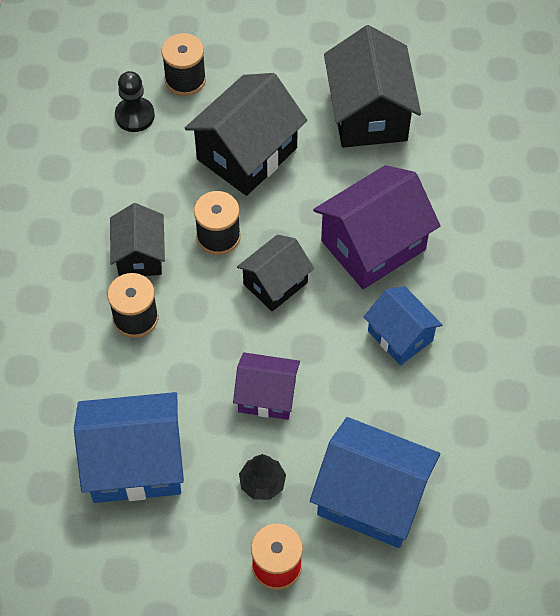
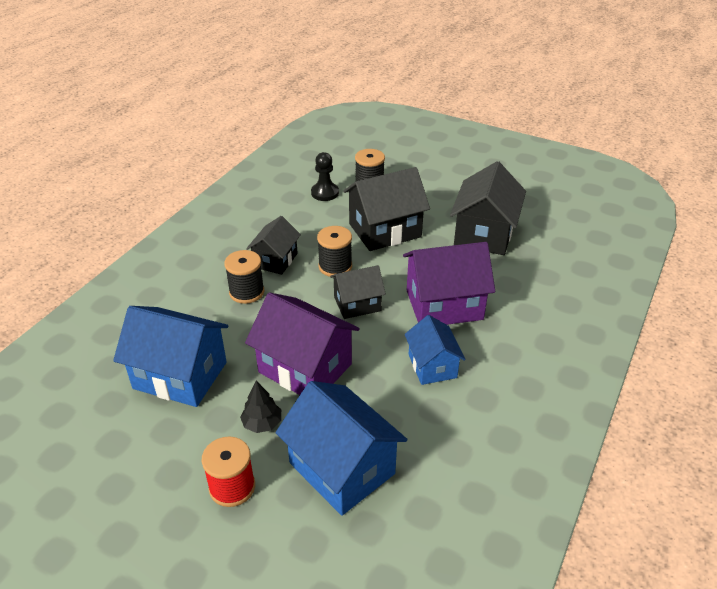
camera: 25 degrees right, 20 degrees down
(267, 396) = (305, 368): purple house -> purple house, size x1.65

